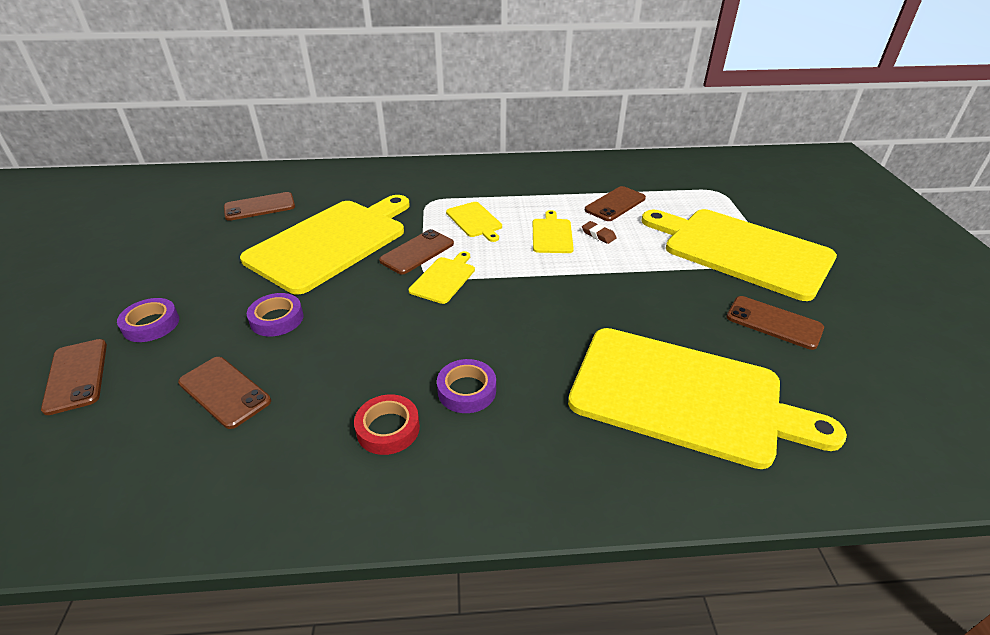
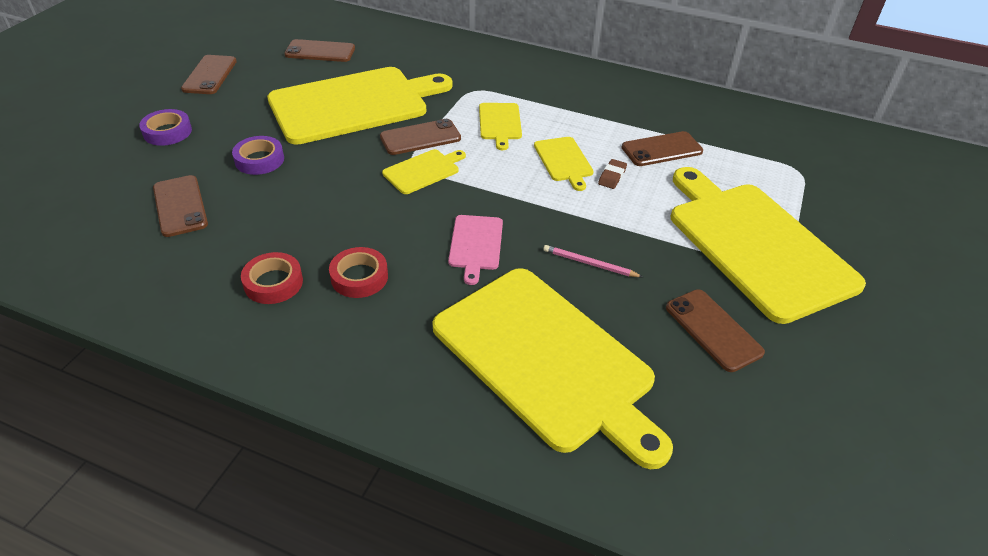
camera: 25 degrees right, 5 degrees up
(76, 376) = (93, 155): brown phone -> brown phone (210, 75)
(467, 390) = (359, 277): purple tape -> red tape
(543, 324) = (475, 245): none -> pink cutting board
(552, 234) = (564, 161): yellow cutting board -> yellow cutting board turned 135 degrees clockwise
(598, 235) = (612, 176): brown eraser -> brown eraser turned 45 degrees clockwise
(644, 306) = (589, 264): none -> pink pencil

